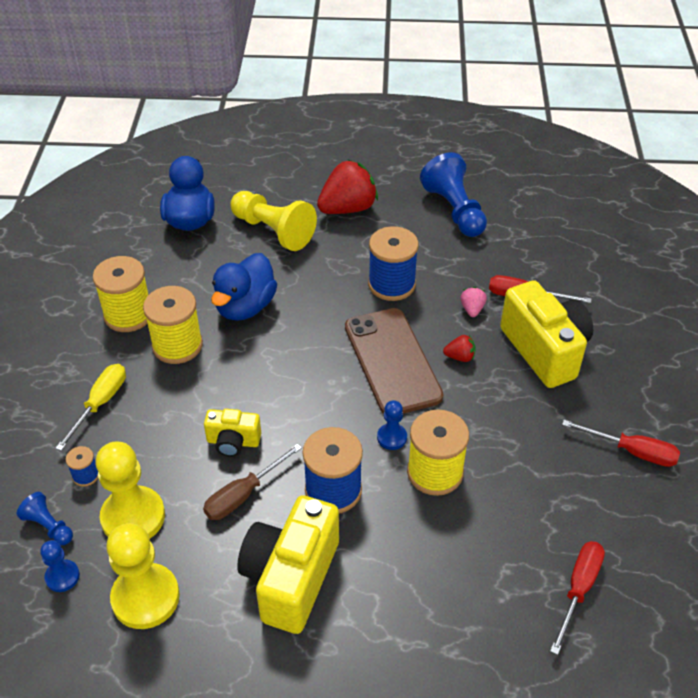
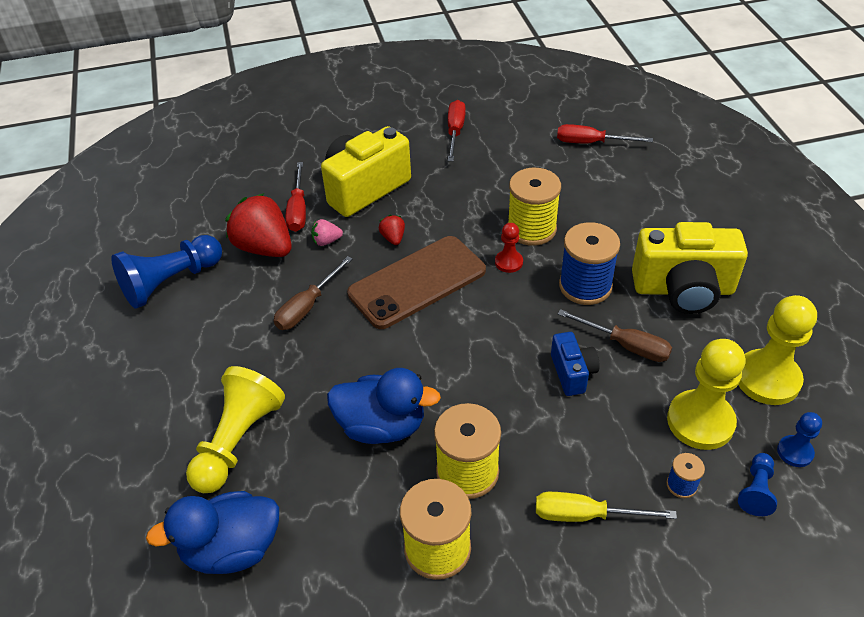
camera: 105 degrees left, 0 degrees up
(233, 442) = (572, 373): yellow camera -> blue camera
(348, 208) = (180, 377): red strawberry -> red strawberry (264, 248)
(391, 284) = (307, 307): blue spool -> brown screwdriver
(392, 437) = (508, 262): blue pawn -> red pawn

